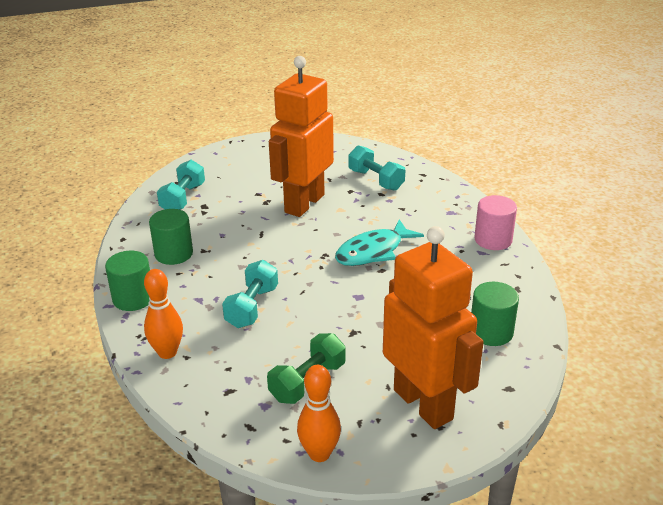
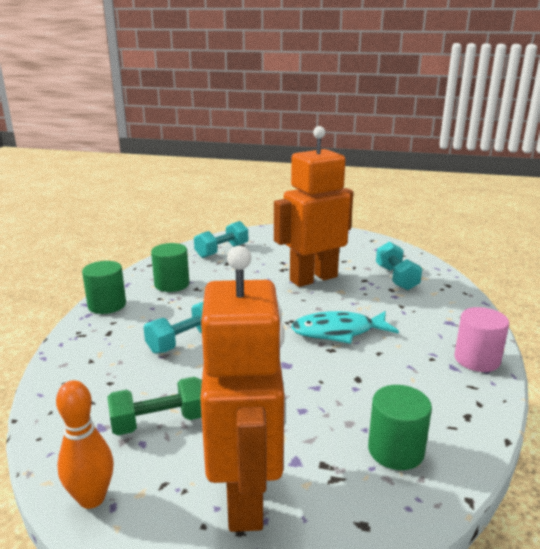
camera: 30 degrees right, 10 degrees down
(167, 352) = (81, 352): orange bowling pin -> none

